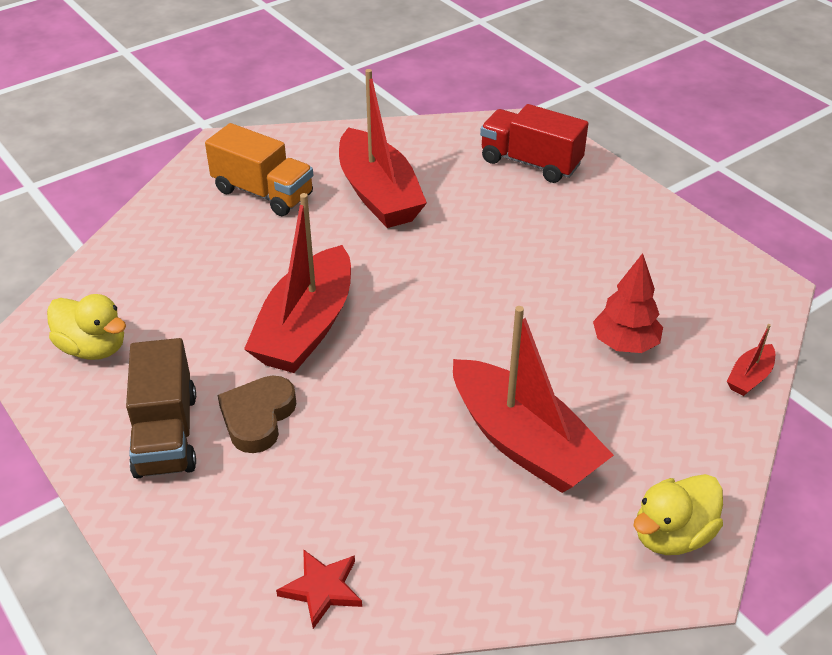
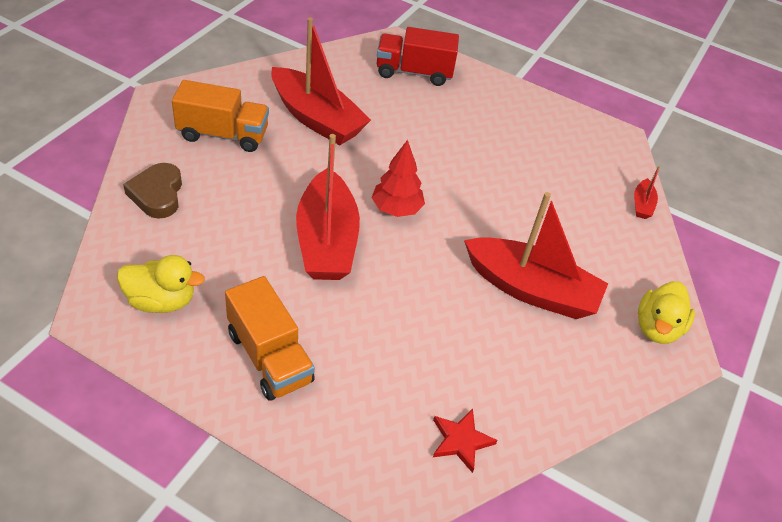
camera: 30 degrees left, 5 degrees up
(166, 434) = (269, 357): brown truck -> orange truck
(258, 417) = (333, 323): brown heart -> brown heart (157, 194)
(625, 344) = (554, 199): red tree -> red tree (396, 209)

